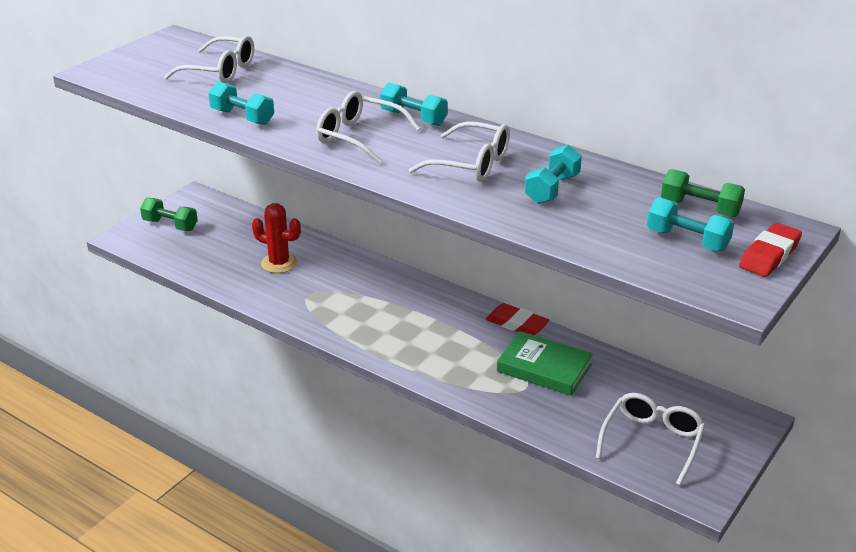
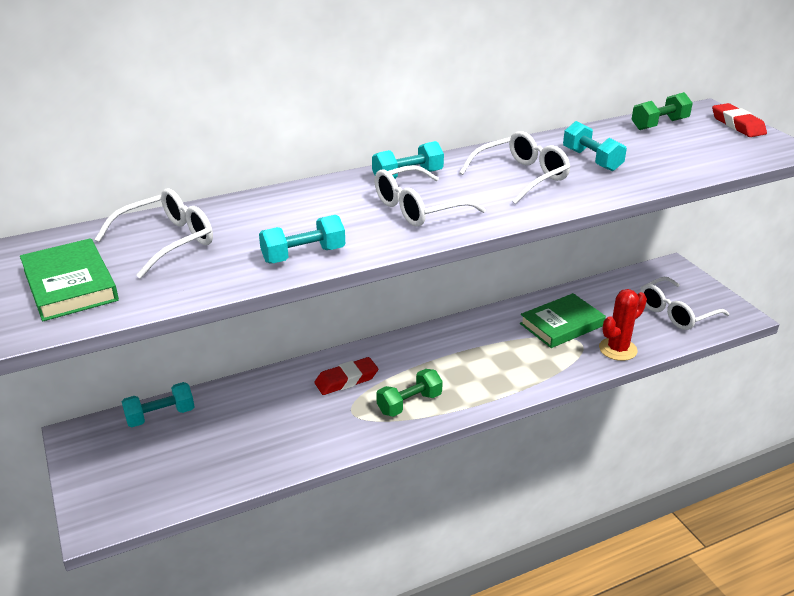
camera: 60 degrees left, 0 degrees up
(142, 64) = (70, 285): none -> green book
(170, 225) = (116, 473): green dumbbell -> green dumbbell (409, 403)
(279, 263) = (280, 414): red cactus -> red cactus (617, 349)
(516, 324) = (495, 316): red eraser -> red eraser (346, 380)
(652, 441) = (676, 312): white glasses -> white glasses turned 90 degrees counterclockwise
(687, 240) = (702, 141): turquoise dumbbell -> turquoise dumbbell (160, 416)

